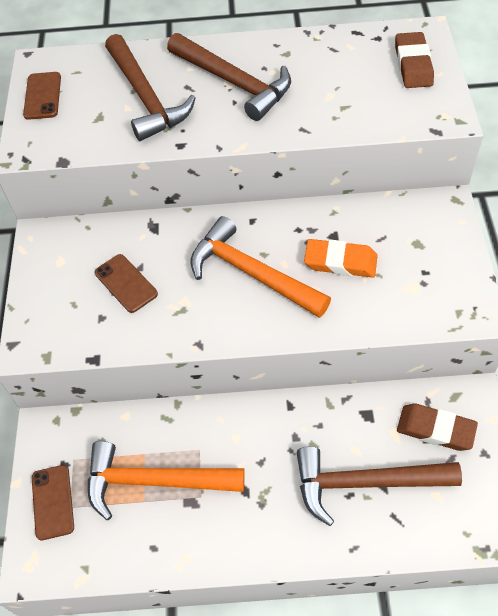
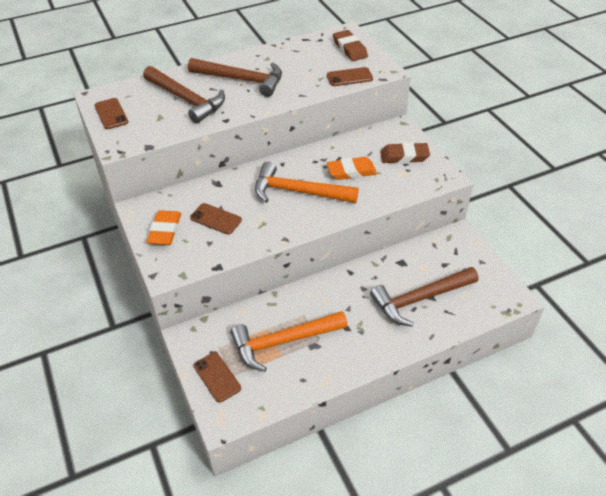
camera: 25 degrees left, 10 degrees down
(56, 281) = (165, 231): none -> orange eraser
(387, 115) = (349, 77): none -> brown phone
(435, 429) = (446, 258): brown eraser -> brown eraser (404, 156)

